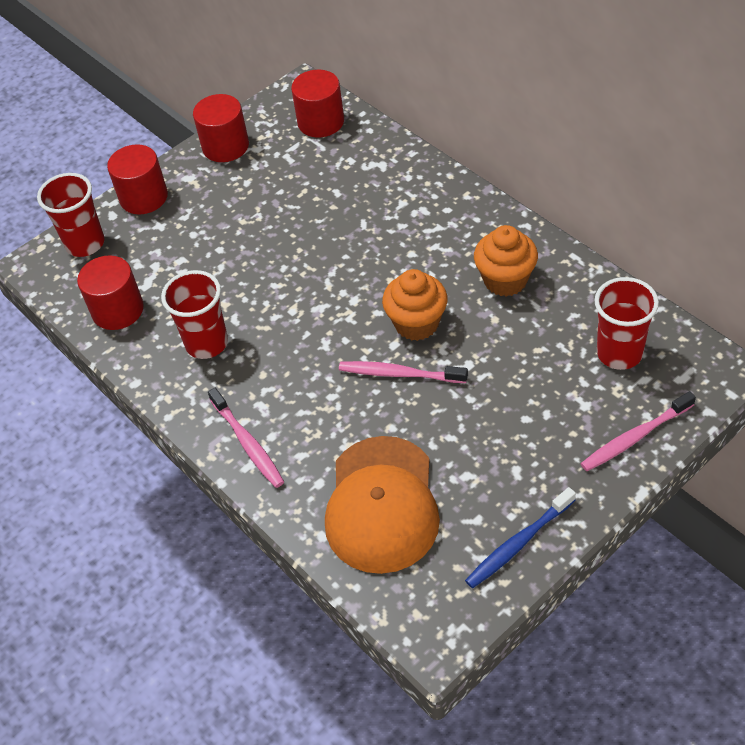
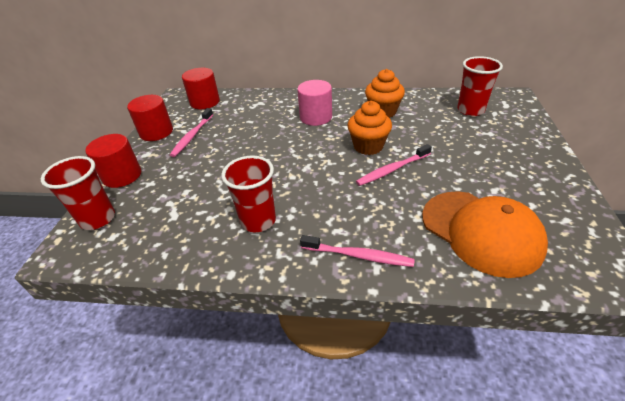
camera: 45 degrees left, 10 degrees down
(117, 310) = (166, 240): red cylinder -> none
(415, 235) = (316, 117): none -> pink cylinder
(519, 543) = (567, 201): blue toothbrush -> none
(635, 437) = (528, 132): pink toothbrush -> pink toothbrush (192, 136)

